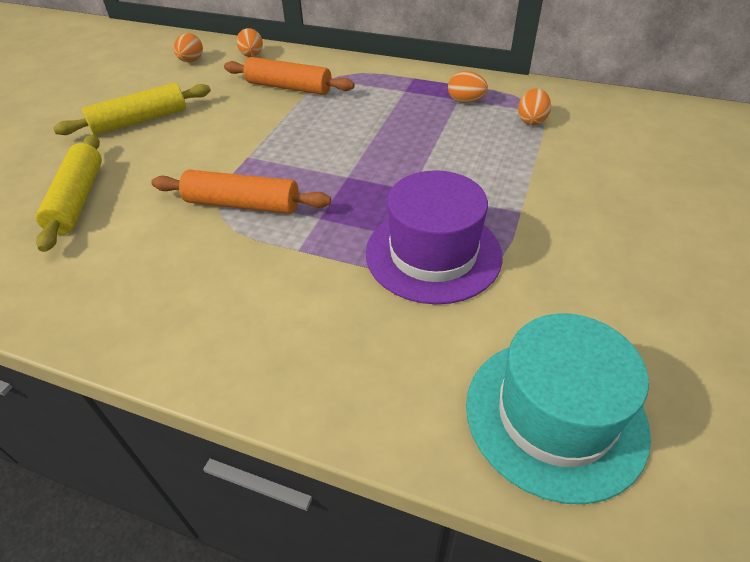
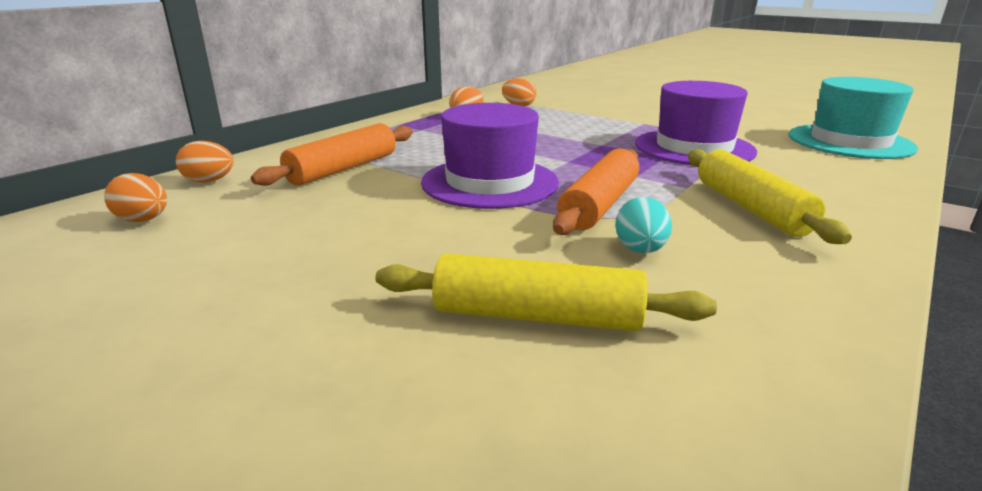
camera: 75 degrees left, 20 degrees down
(140, 120) = (312, 264): yellow rolling pin -> yellow rolling pin (751, 208)
(160, 230) = (640, 250): none -> turquoise egg
(279, 148) = (490, 182): none -> purple hat

